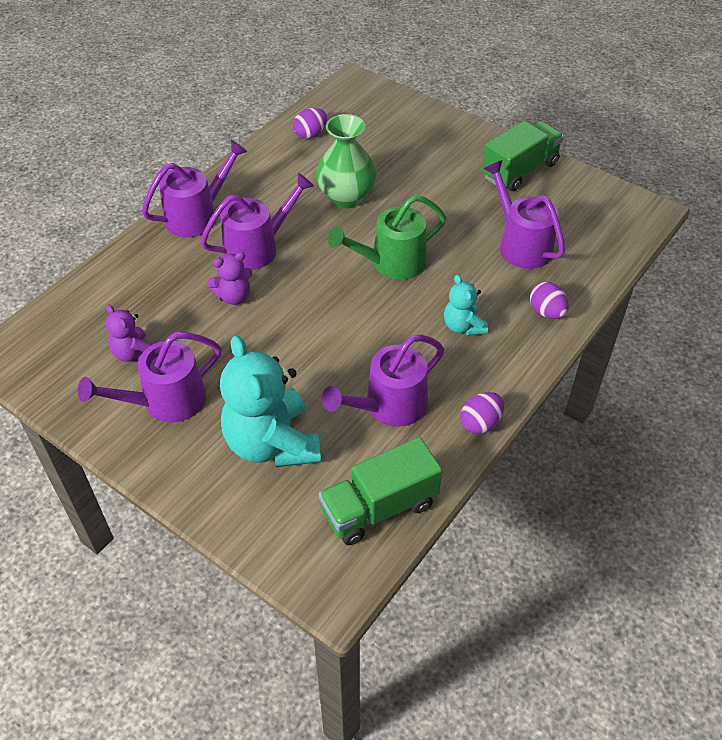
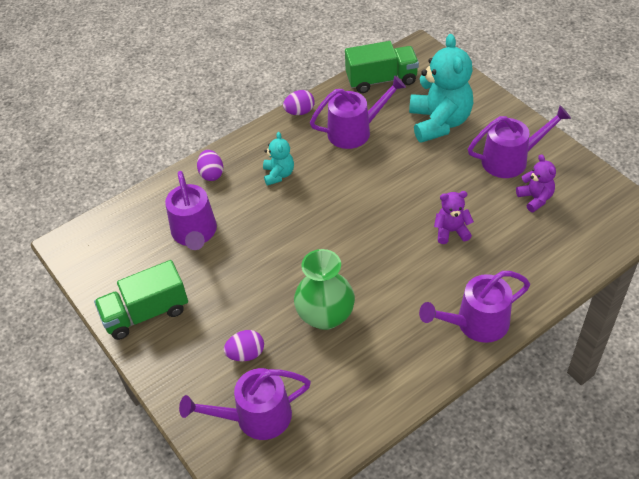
camera: 160 degrees left, 0 degrees up
(257, 247) = (423, 275): purple watering can -> purple watering can (255, 417)
(310, 134) = (336, 414): purple egg -> purple egg (246, 354)
(391, 263) = (310, 237): green watering can -> none

